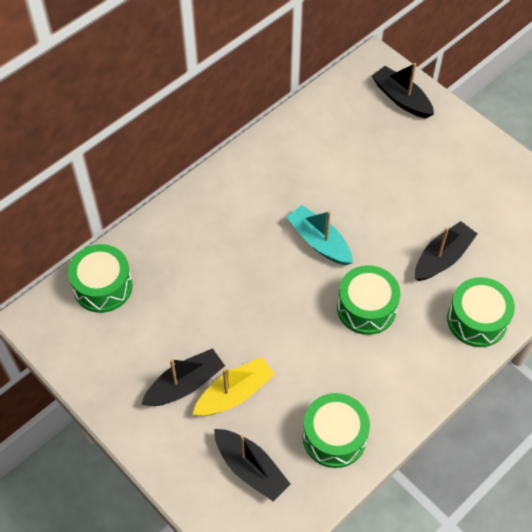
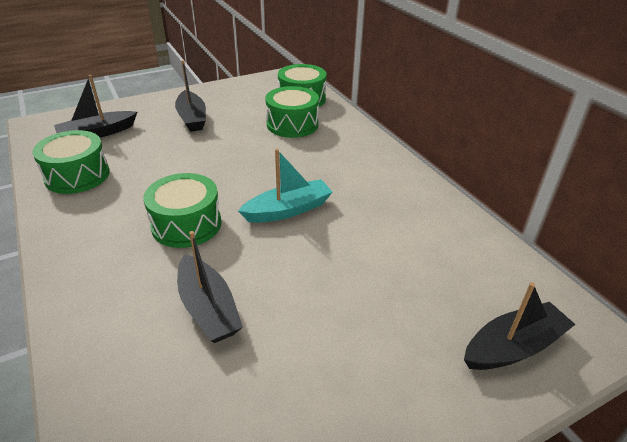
camera: 105 degrees right, 20 degrees down
(234, 393) = (164, 136): yellow boat -> none
(477, 320) = (98, 315): green drum -> green drum (292, 124)

